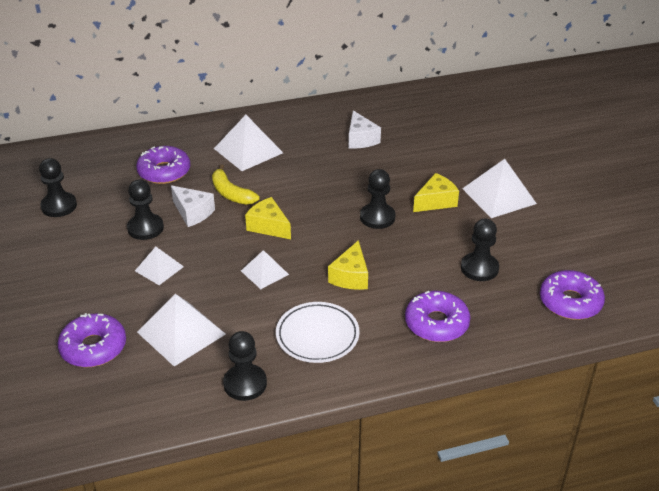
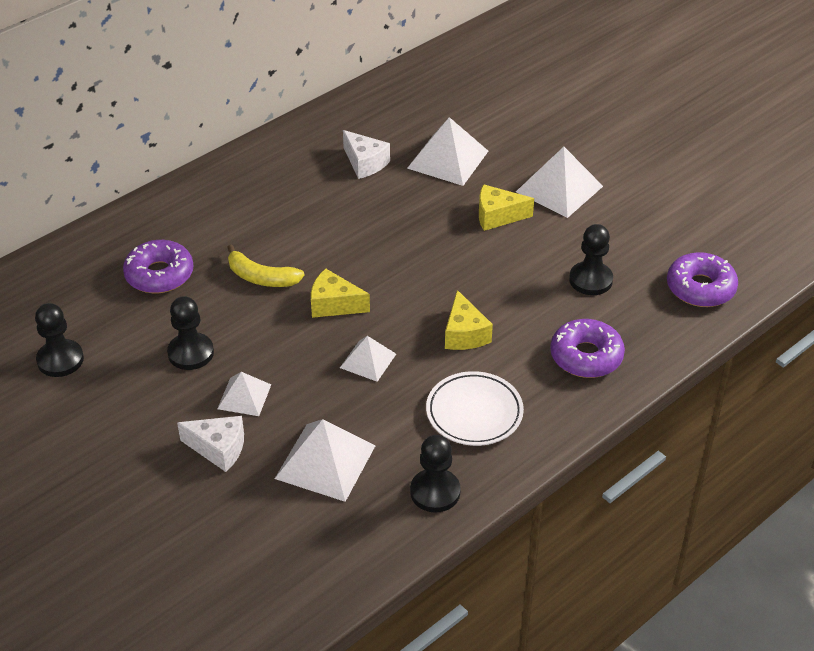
camera: 25 degrees left, 5 degrees up
(93, 347) = (238, 514): purple donut -> none
(193, 213) = (233, 316): white cheese -> white cheese (218, 449)
(248, 150) = (242, 216): white pyramid -> white pyramid (448, 159)
(377, 217) = (447, 255): black pawn -> none
(436, 201) = (497, 216): yellow cheese -> yellow cheese turned 120 degrees counterclockwise

